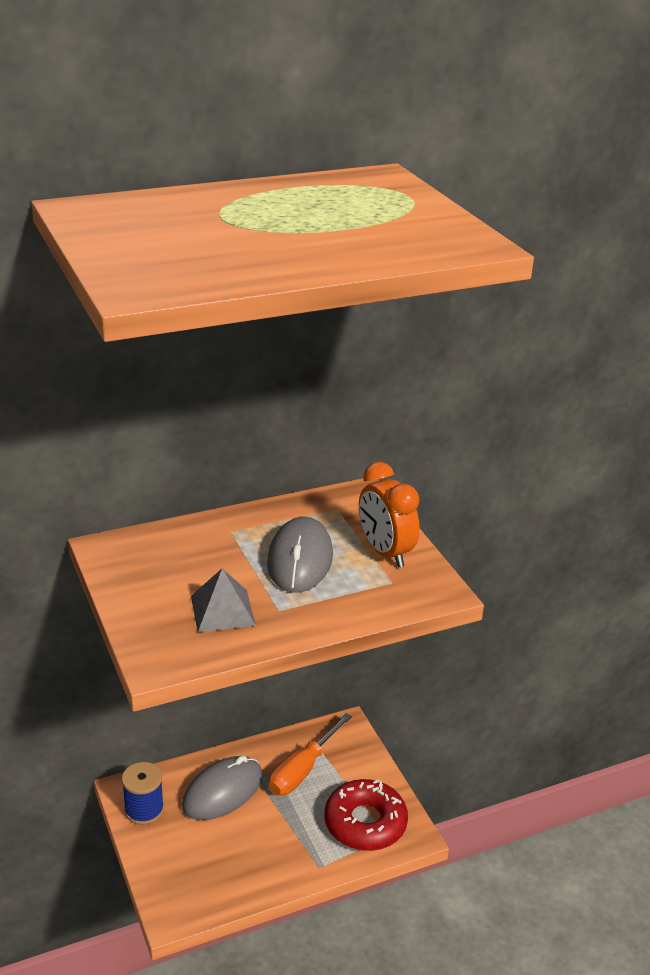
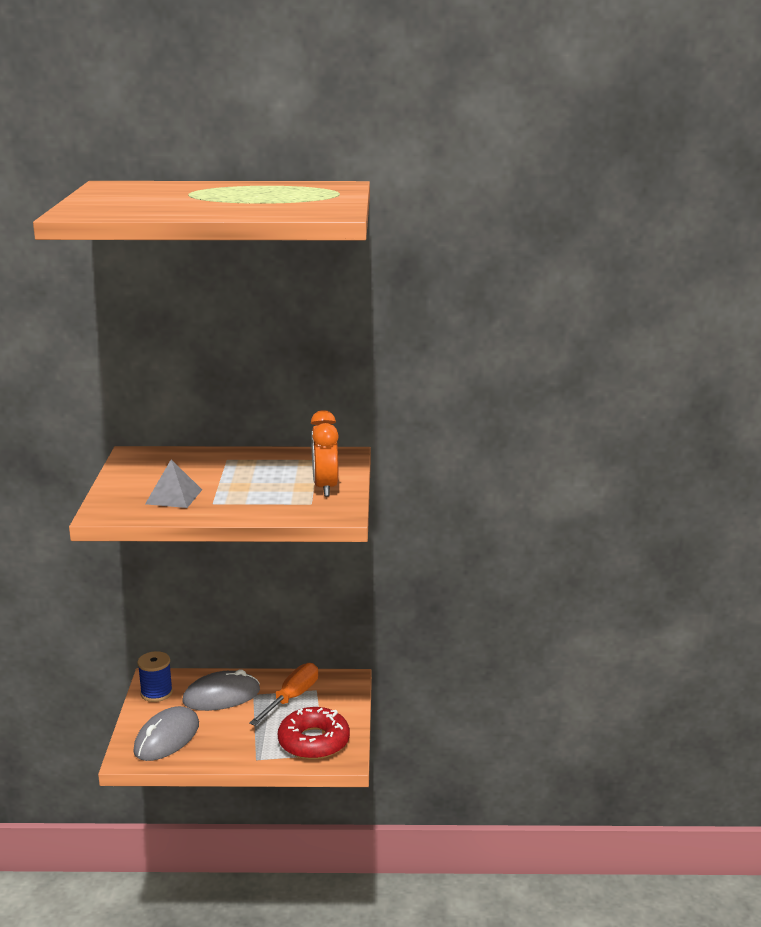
camera: 25 degrees right, 10 degrees down
(300, 559) = (258, 481): grey mouse -> grey mouse (166, 738)
(302, 770) = (292, 698): orange screwdriver -> orange screwdriver turned 150 degrees clockwise

